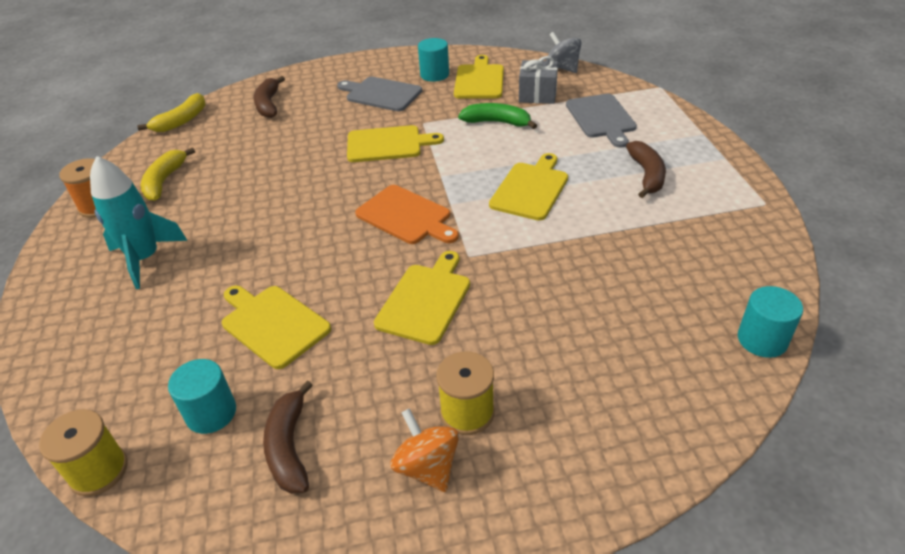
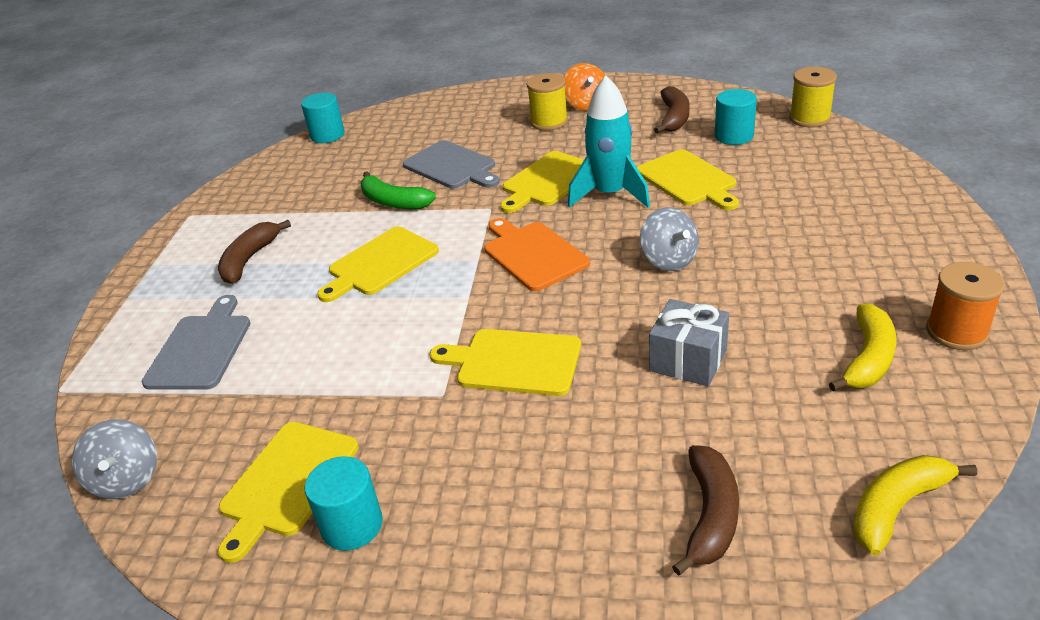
camera: 160 degrees left, 5 degrees down
(145, 258) = (844, 251): turquoise rocket -> turquoise rocket (610, 194)
(291, 228) = (668, 260): none -> grey spinning top
(381, 94) = (479, 489): grey cutting board -> grey cutting board (452, 166)
(497, 122) = (337, 371): green banana -> green banana (393, 202)
(537, 95) = (232, 418): grey gift -> grey gift (688, 360)

